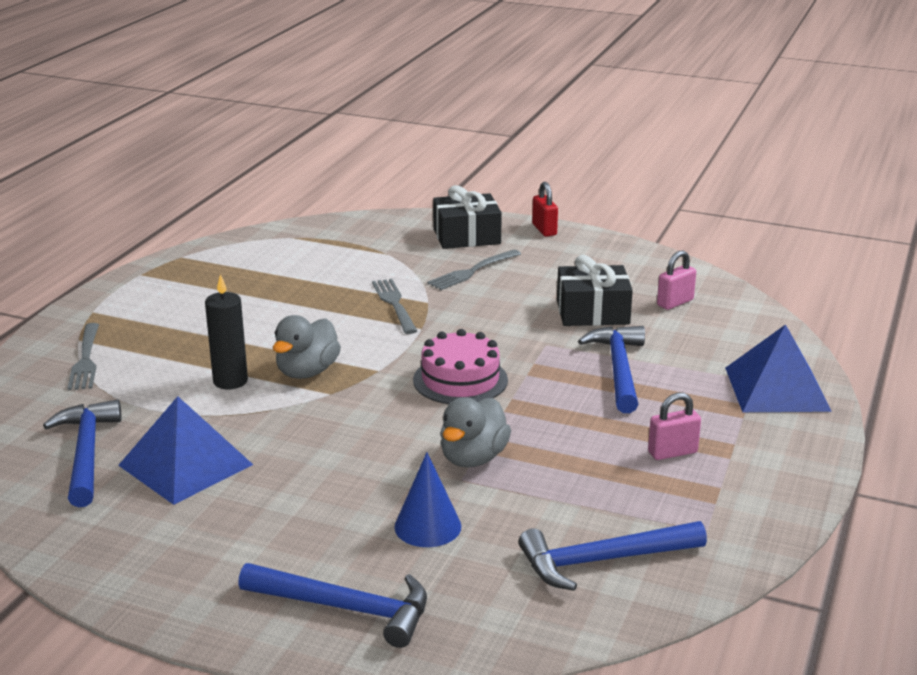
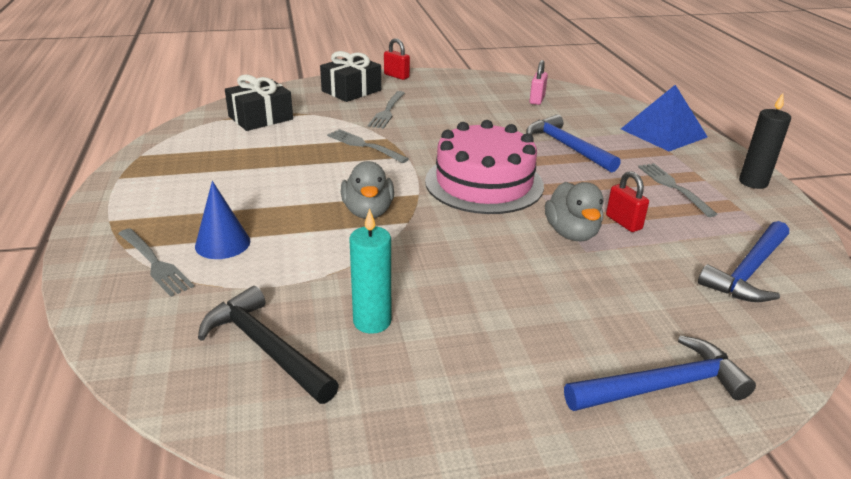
camera: 35 degrees left, 5 degrees up
(86, 453) = (266, 348): blue hammer -> black hammer
(185, 465) = (372, 321): blue pyramid -> turquoise candle
(230, 381) = (315, 238): black candle -> black candle (753, 182)
(427, 526) = (617, 294): blue cone -> blue cone (222, 243)
(460, 380) = (484, 183): pink cake -> pink cake, size x1.53
(547, 467) = (623, 222): none -> red padlock
(592, 312) = (500, 117): black gift -> black gift (260, 118)
(672, 452) = (673, 187): pink padlock -> grey fork

